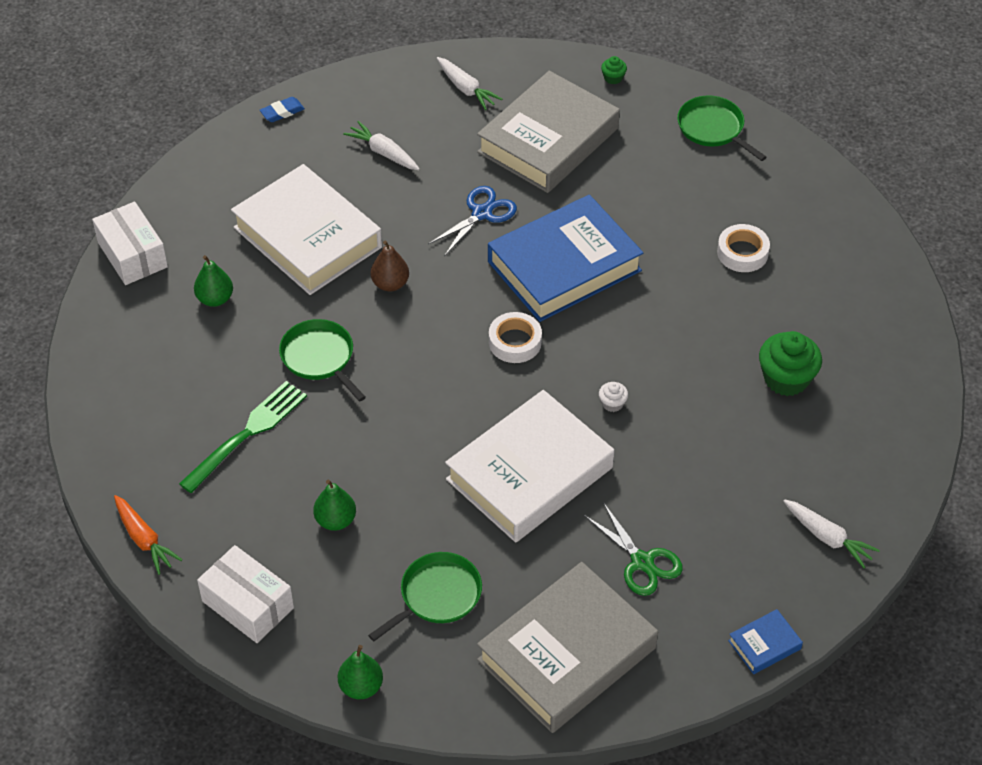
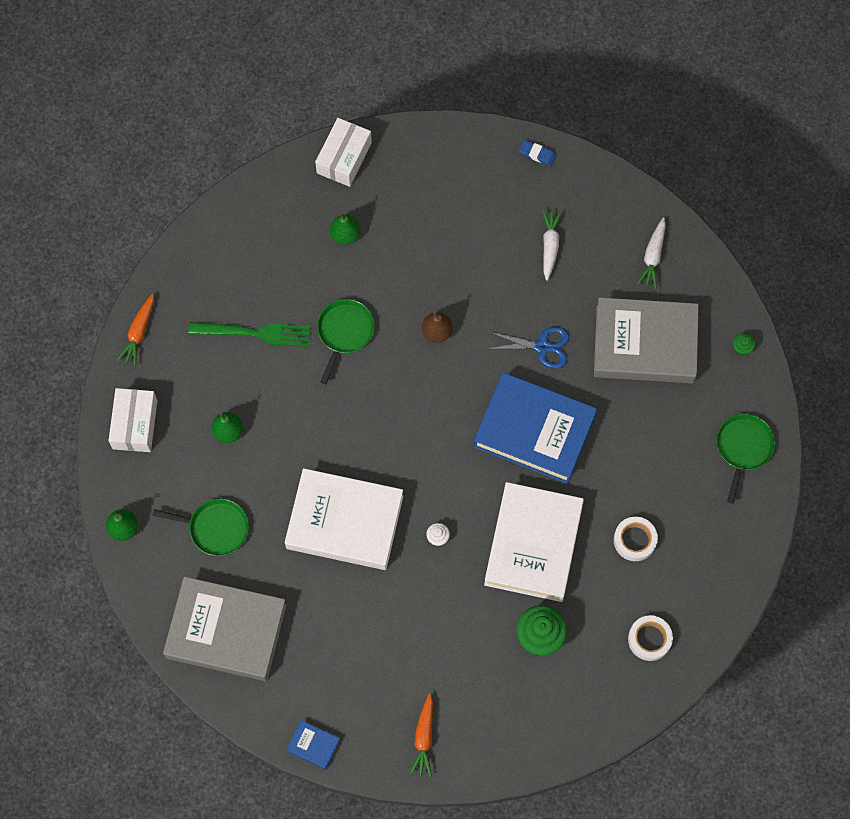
camera: 55 degrees right, 20 degrees up
(308, 237) = (438, 252): white book -> white book (533, 544)
(515, 342) = (445, 443): white tape -> white tape (649, 639)
(642, 562) = (325, 634): green scissors -> none
(828, 538) = (424, 738): white carrot -> orange carrot

